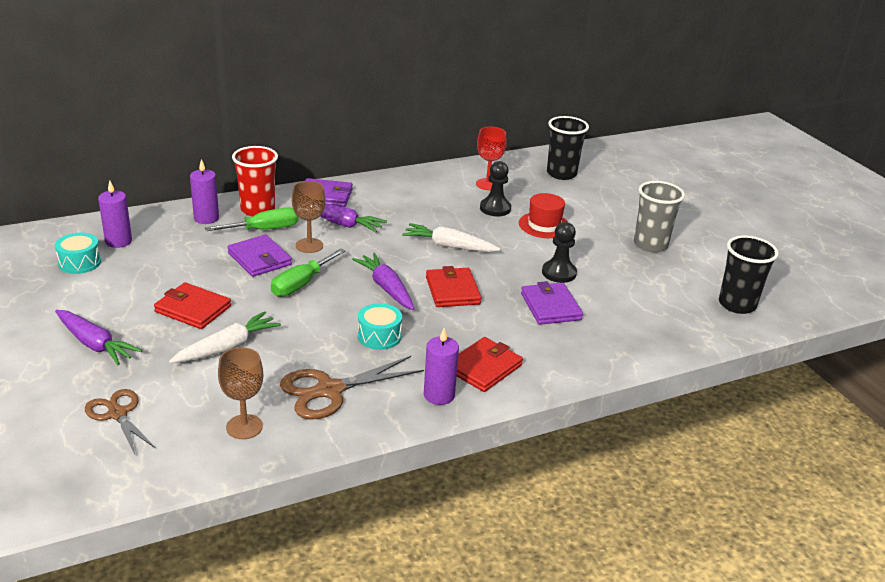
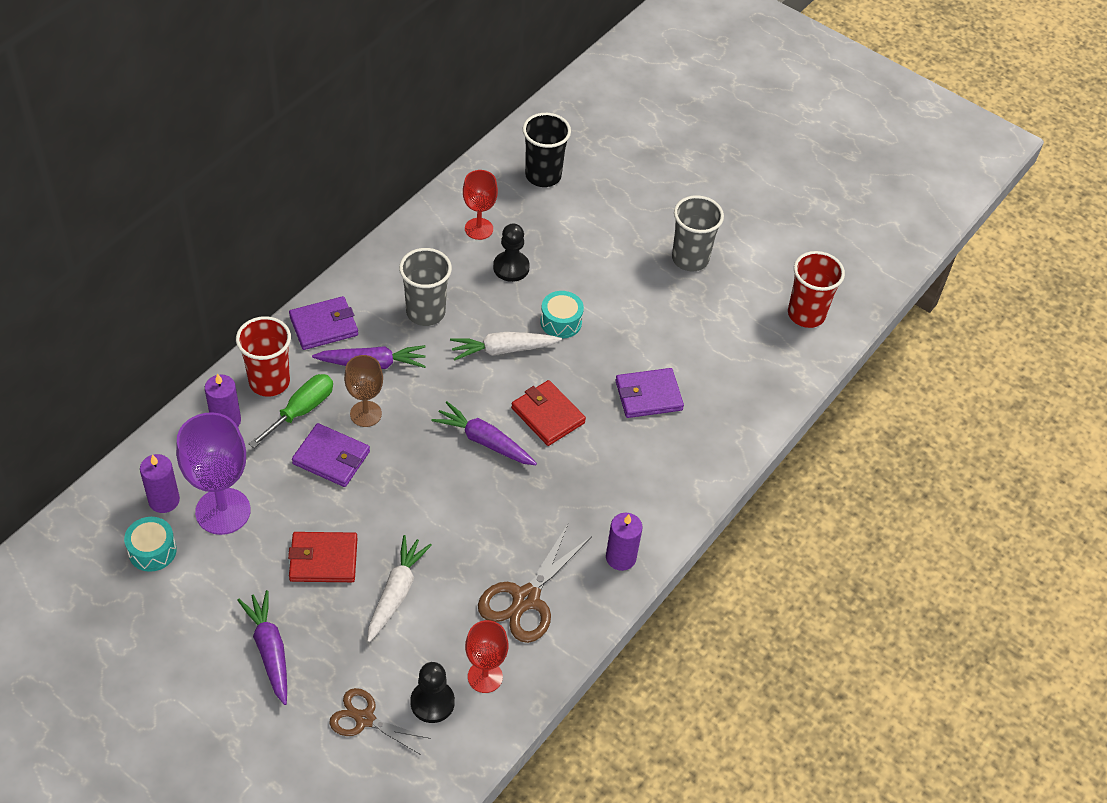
camera: 30 degrees left, 20 degrees up
(94, 344) = (269, 650): purple carrot -> purple carrot turned 120 degrees counterclockwise
(151, 260) = (223, 511): none -> purple goblet
(244, 427) = (485, 677): brown goblet -> red goblet
(301, 284) = (400, 475): green screwdriver -> none
(379, 336) = (522, 510): turquoise drum -> turquoise drum (561, 322)
(407, 211) = (425, 312): none -> grey cup
(483, 367) = (637, 505): red wallet -> none
(544, 225) = (574, 273): red hat -> none
(550, 307) = (648, 395): purple wallet -> purple wallet turned 60 degrees counterclockwise
(559, 273) = (629, 342): black pawn -> black pawn (432, 702)
(737, 304) = (806, 314): black cup -> red cup

